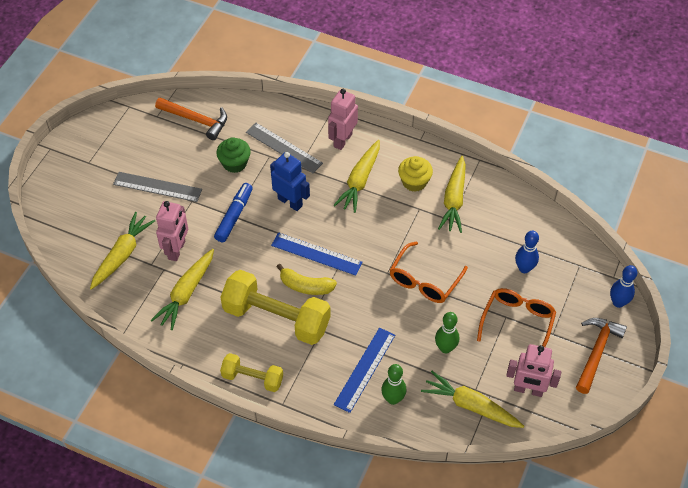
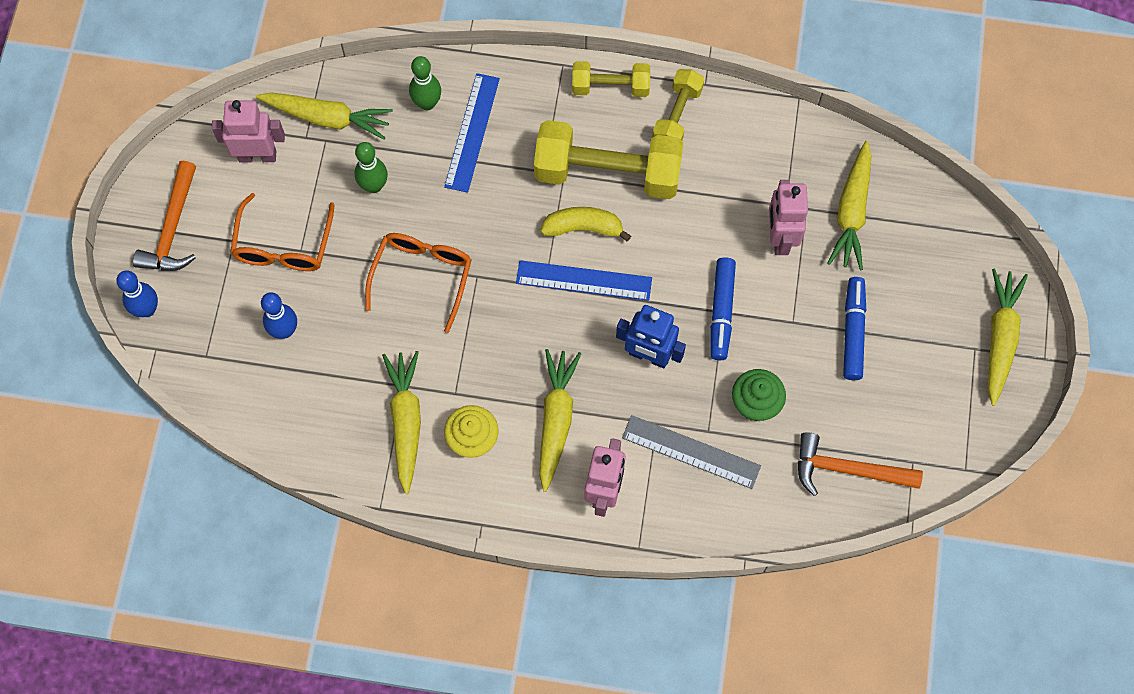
camera: 165 degrees right, 15 degrees up
(157, 187) = (853, 332): grey ruler -> blue marker
(186, 293) = (740, 178): yellow carrot -> yellow carrot (1000, 338)
(212, 345) = (677, 116): none -> yellow dumbbell

